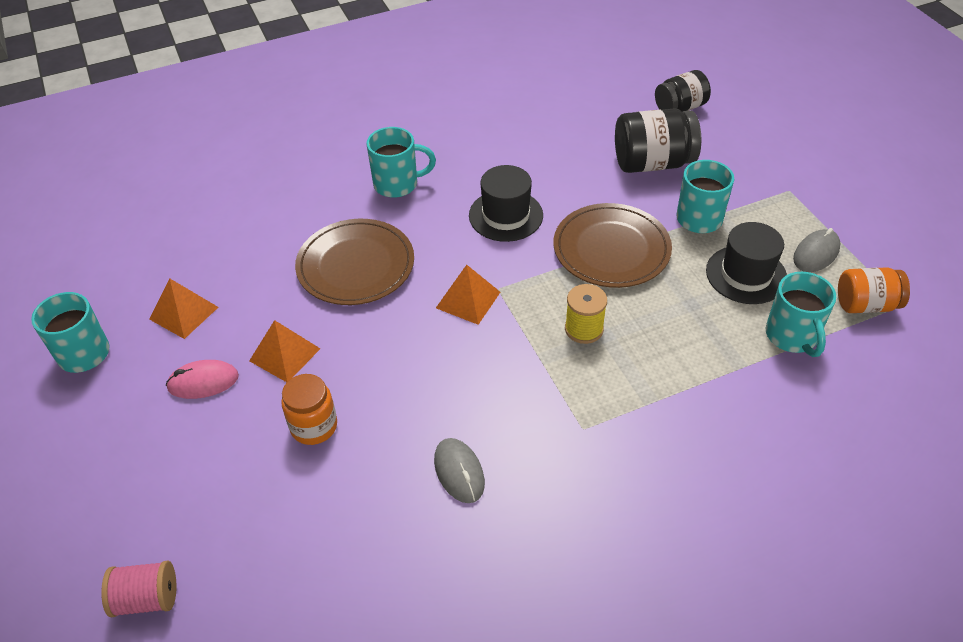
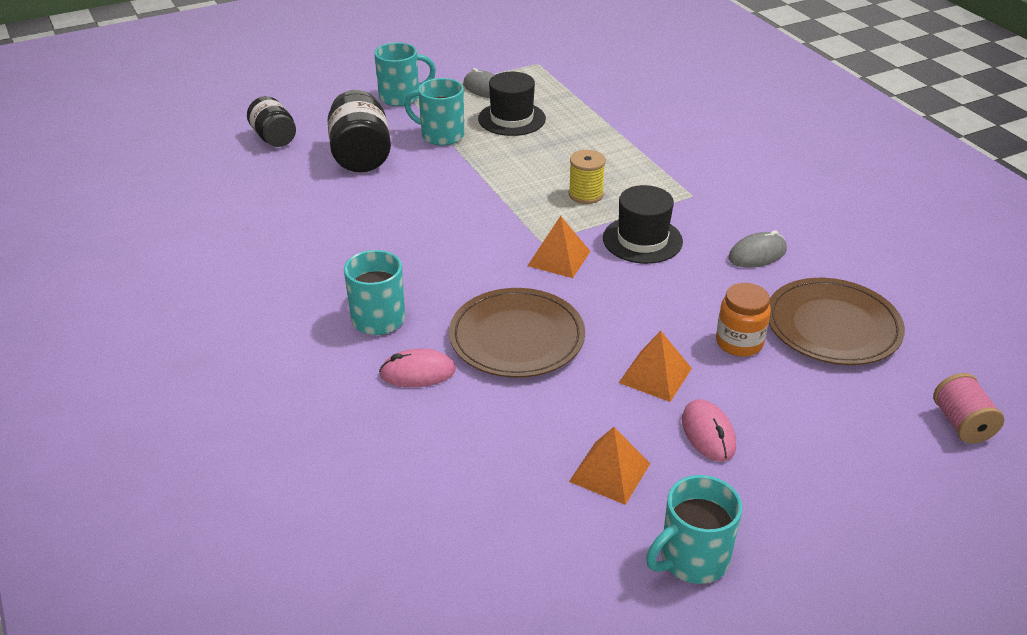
camera: 95 degrees left, 10 degrees down
(325, 207) = (417, 372): none -> pink mouse
(506, 215) = (435, 239): black hat -> black hat (642, 240)
(611, 249) = (484, 180): brown plate -> brown plate (832, 326)
(792, 336) = (577, 105): turquoise mug -> turquoise mug (401, 97)
(865, 305) = (539, 75): orange jar -> none

